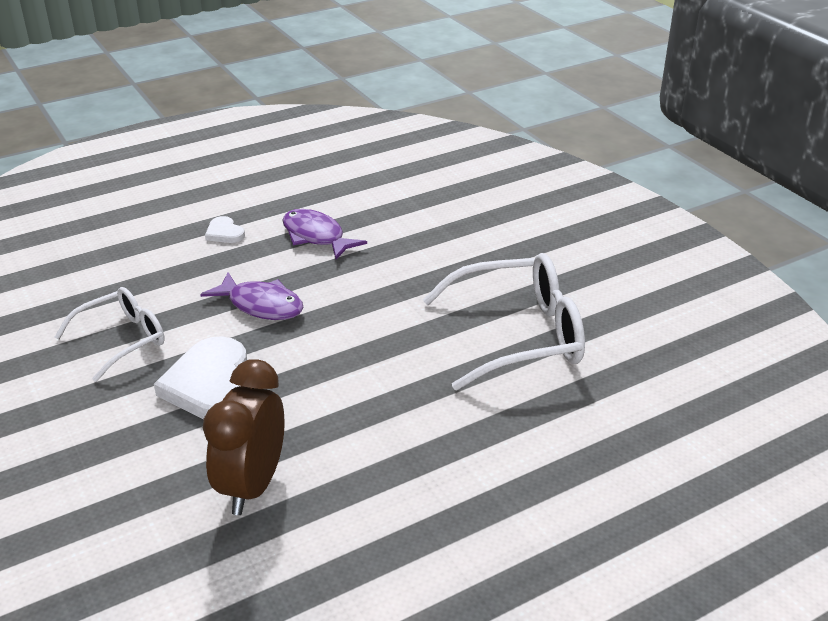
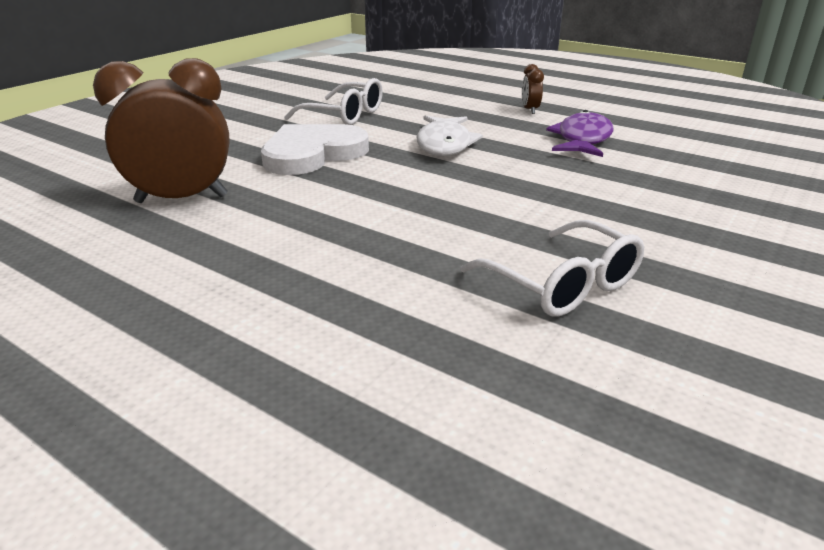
camera: 65 degrees right, 5 degrees down
(224, 233) = (530, 110): white heart -> brown clock
(261, 305) = (444, 144): purple fish -> white fish
(517, 335) = (561, 284): white glasses -> white glasses, size x0.61

